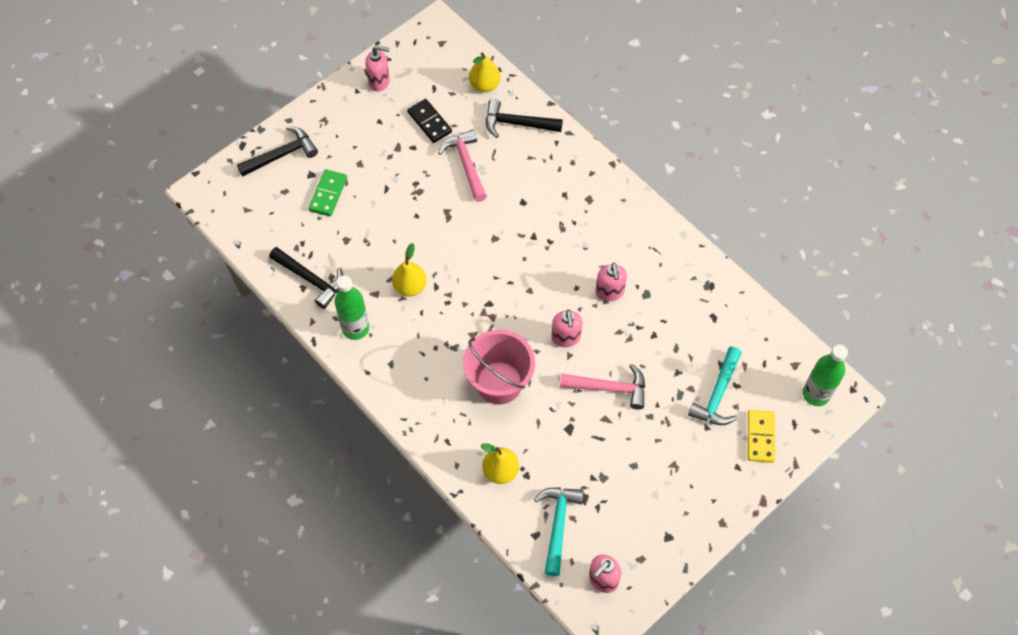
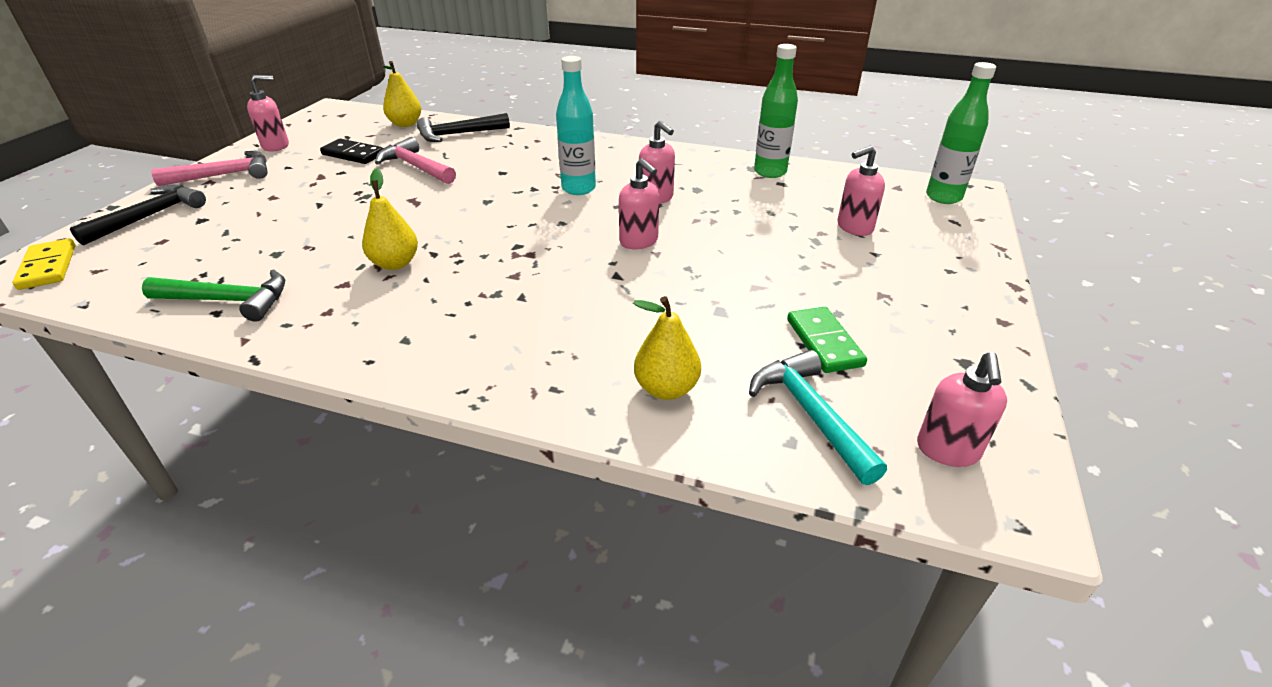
camera: 30 degrees left, 25 degrees down
(311, 280) = (229, 301): black hammer -> green hammer
(328, 194) = (233, 227): green domino -> green domino (824, 342)
(355, 328) = (326, 323): green bottle -> green bottle (770, 172)
(499, 382) = (586, 303): pink bucket -> none
(564, 252) = (578, 189): none -> turquoise bottle
(609, 388) = (732, 261): pink hammer -> pink hammer (225, 175)
(717, 394) = (854, 228): turquoise hammer -> pink soap dispenser
(760, 437) = (938, 241): yellow domino -> yellow domino (48, 267)

